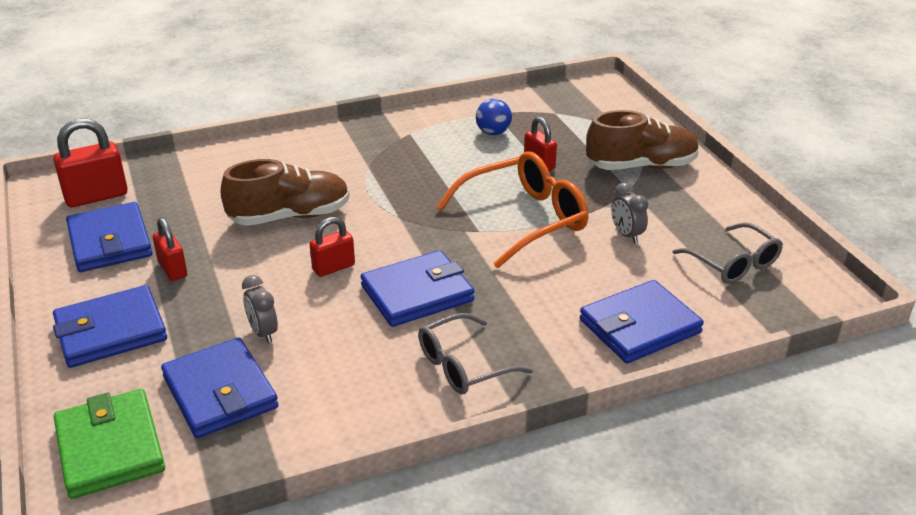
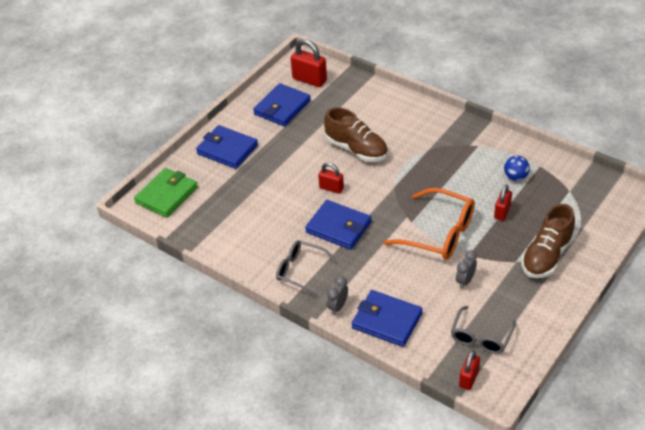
camera: 60 degrees right, 10 degrees up
(172, 269) = (282, 139): red padlock -> red padlock (469, 378)
(220, 392) = (220, 205): blue wallet -> none
(263, 333) = (266, 194): grey clock -> grey clock (338, 307)
(641, 166) = (547, 256): brown shoe -> brown shoe turned 75 degrees clockwise

